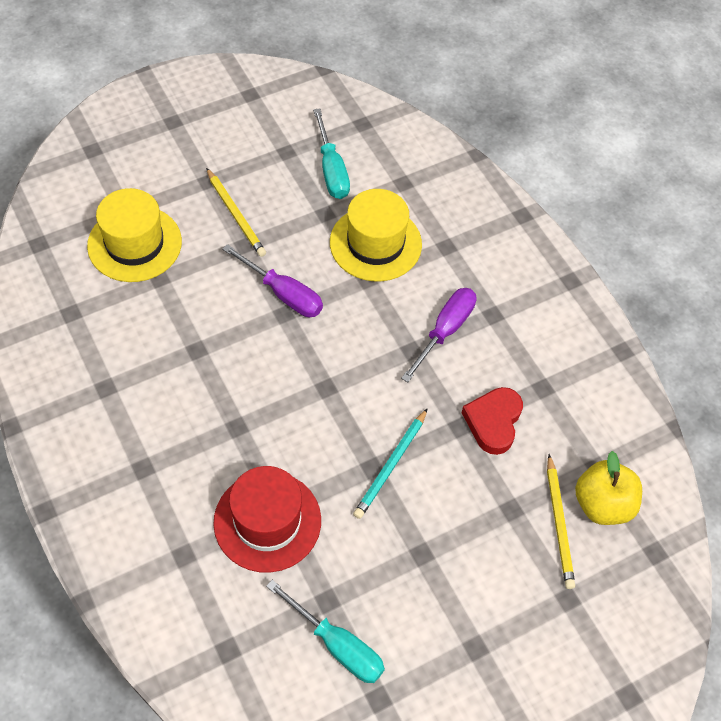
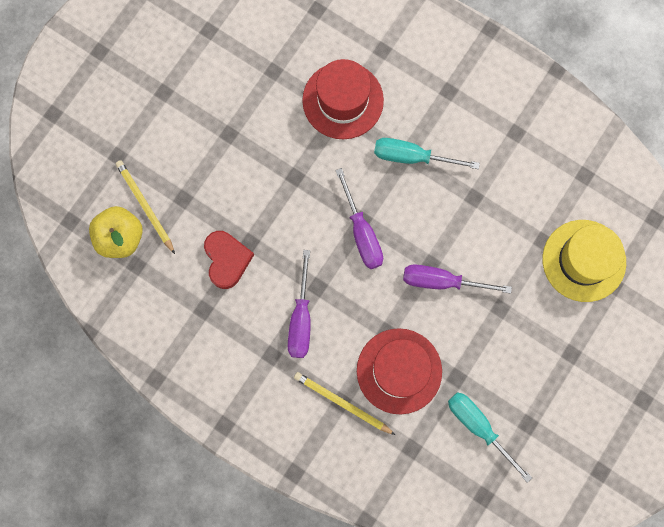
camera: 155 degrees right, 20 degrees up
(236, 214) = (526, 334): yellow pencil -> yellow pencil (342, 403)
(334, 376) = (362, 233): none -> purple screwdriver
(337, 645) = (251, 47): turquoise screwdriver -> turquoise screwdriver (412, 157)
(375, 243) = (399, 371): yellow hat -> red hat
(391, 465) = (282, 185): turquoise pencil -> none

